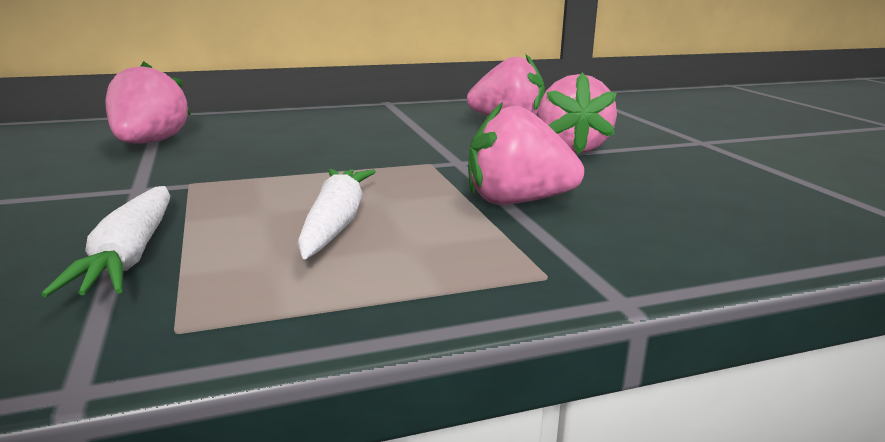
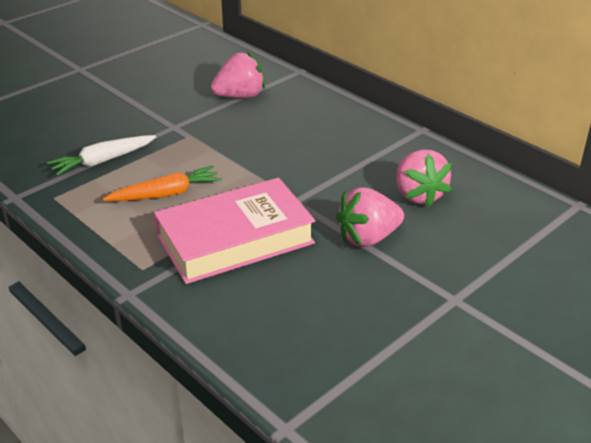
camera: 65 degrees right, 15 degrees up
(336, 223) = (166, 194): white carrot -> orange carrot
(517, 201) = (235, 239): pink strawberry -> pink book

